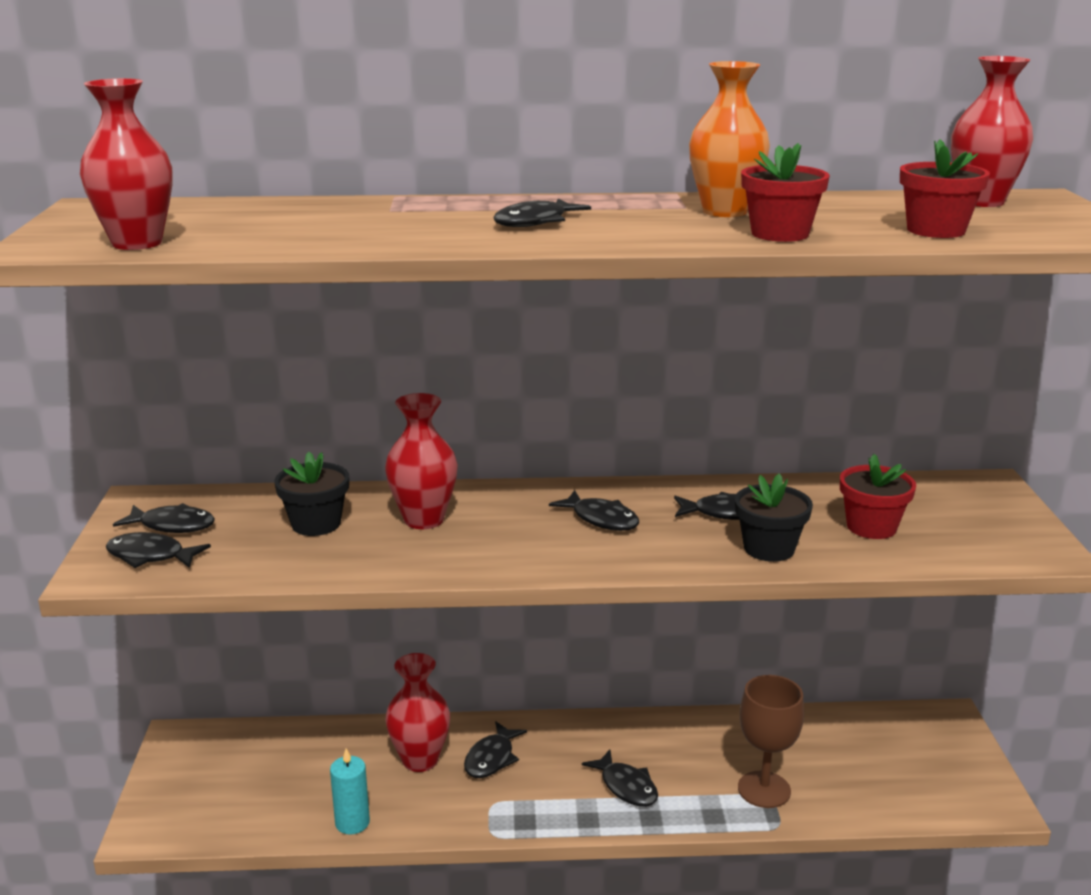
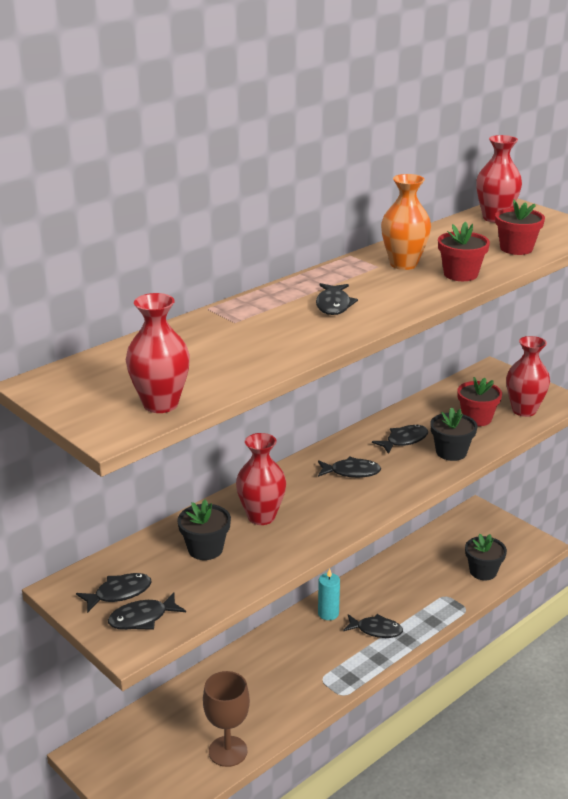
camera: 40 degrees left, 5 degrees up
(352, 823) = (261, 735): turquoise candle -> turquoise candle (328, 613)
(420, 760) = (252, 679): red vase -> red vase (524, 410)
(491, 758) = (290, 655): black fish -> none
(764, 789) = (439, 594): brown goblet -> brown goblet (228, 751)
(862, 794) = (483, 571): none -> black flower pot

